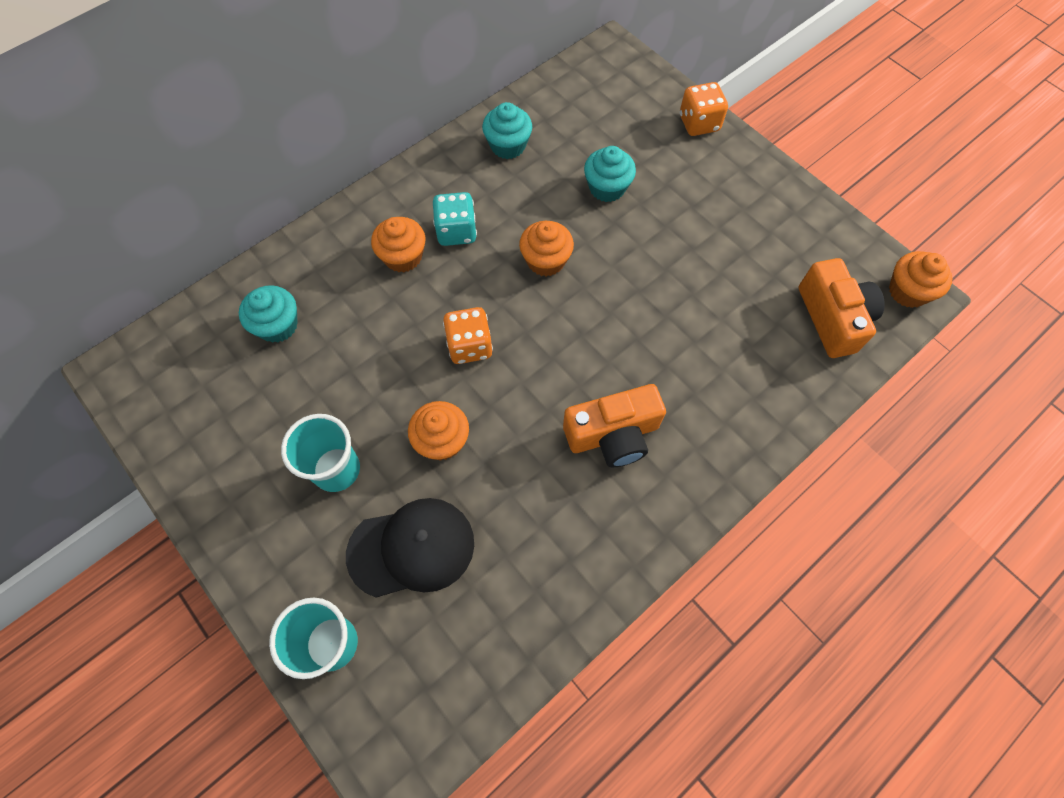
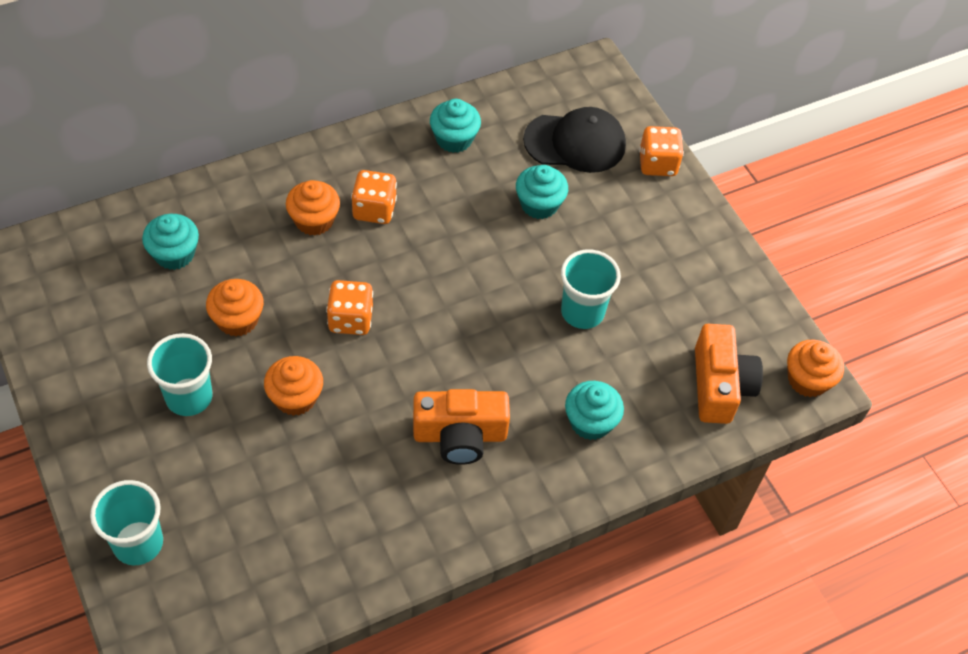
camera: 10 degrees right, 10 degrees down
(412, 548) = (236, 483): black cap -> black cap (575, 142)
(456, 231) = (374, 209): turquoise dice -> orange dice
(546, 261) = (452, 259): orange cupcake -> orange cupcake (237, 320)
(683, 280) = (582, 312): none -> turquoise cup
(729, 386) = (590, 422): none -> turquoise cupcake

